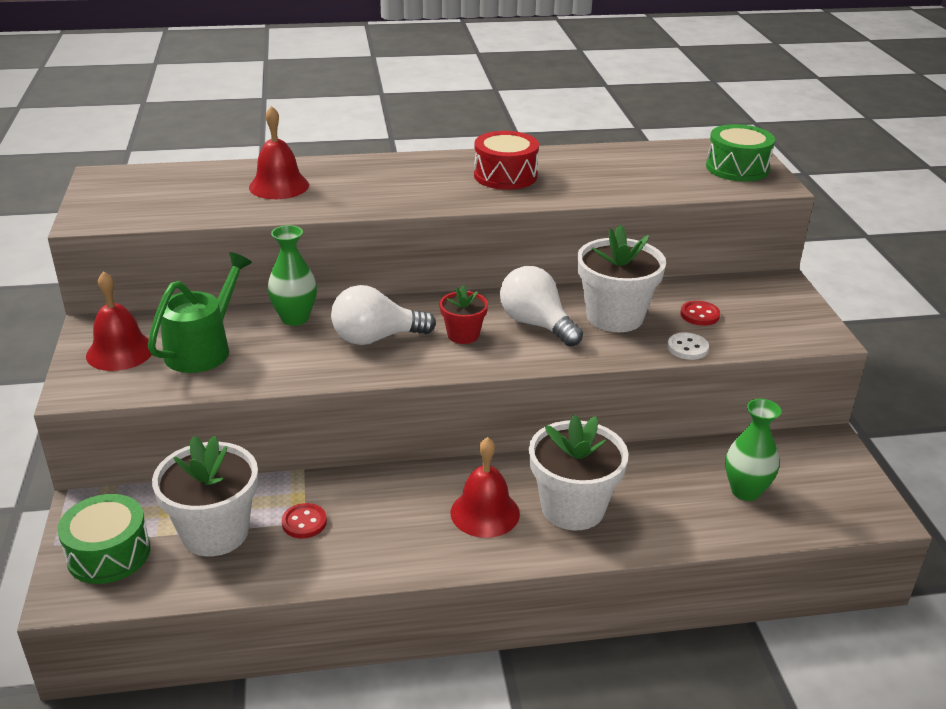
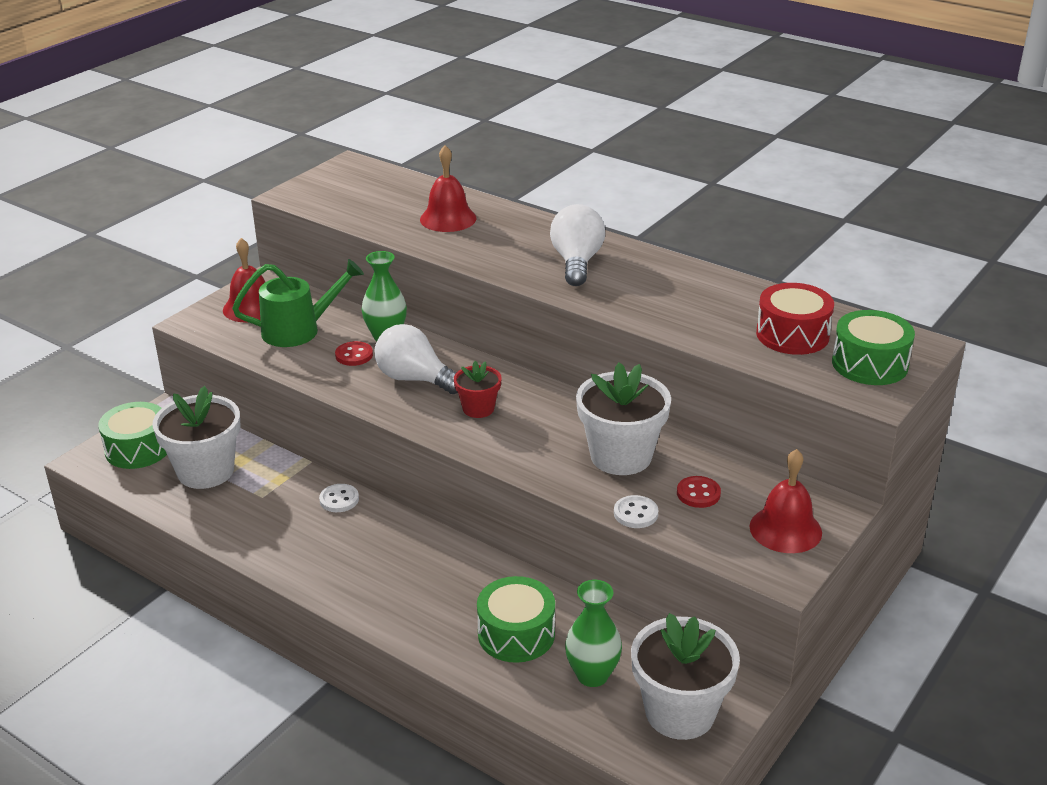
camera: 45 degrees right, 0 degrees up
(304, 522) = (261, 497): red button -> red button (354, 355)
(377, 484) = (339, 499): none -> white button
(485, 513) = (376, 563): red bell -> red bell (785, 529)
(505, 176) = (634, 280): red drum -> red drum (792, 335)
(536, 324) = (547, 429): white light bulb -> white light bulb (577, 262)
(573, 508) = (440, 599): white flower pot -> white flower pot (680, 712)
(659, 497) = (516, 634): none -> green drum

